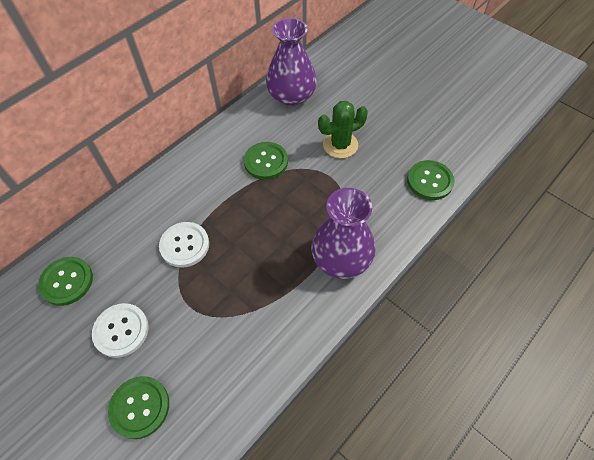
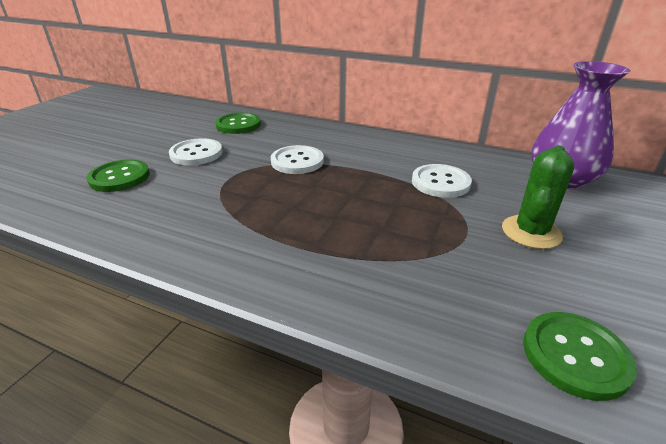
camera: 70 degrees right, 25 degrees down
(266, 161) = (440, 182): green button -> white button
(340, 145) = (531, 232): green cactus -> green cactus turned 75 degrees clockwise
(341, 258) = (335, 270): purple vase -> none

